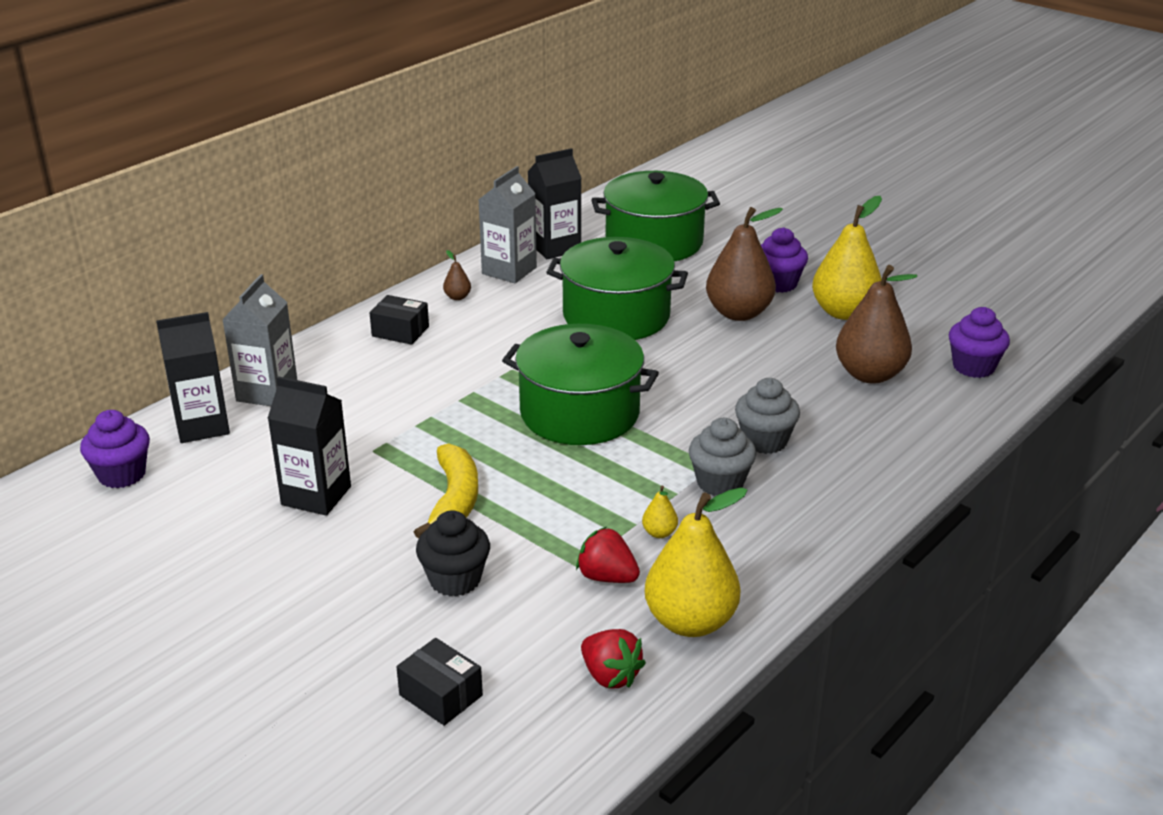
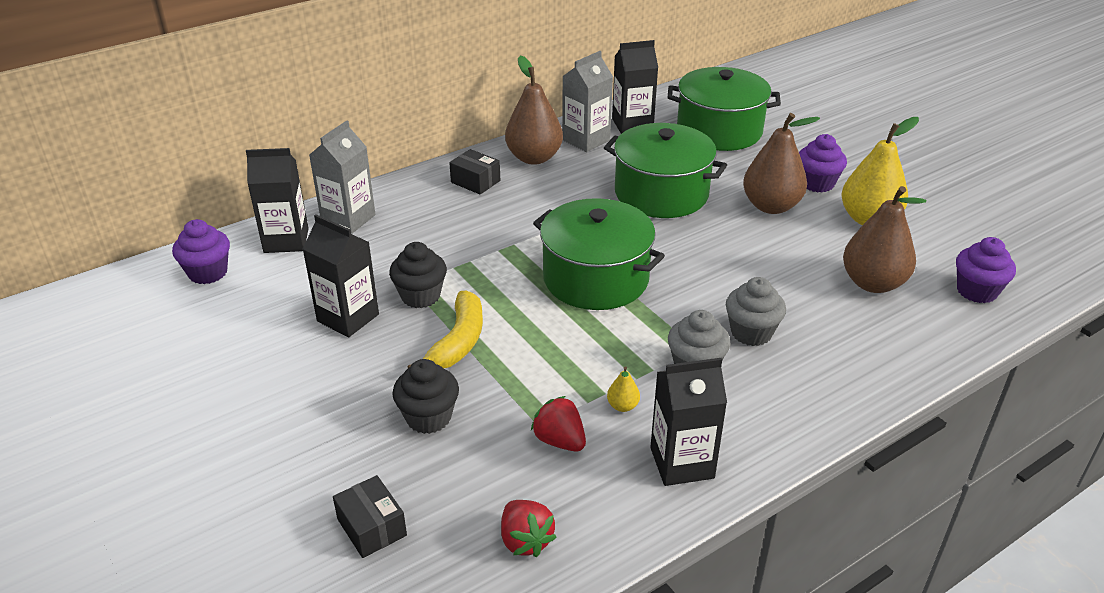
camera: 15 degrees right, 5 degrees up
(390, 460) = (420, 296): none -> black cupcake
(457, 297) = (534, 158): brown pear -> brown pear, size x2.42
(690, 622) = (618, 501): yellow pear -> none
(741, 575) = (682, 463): none -> black carton

